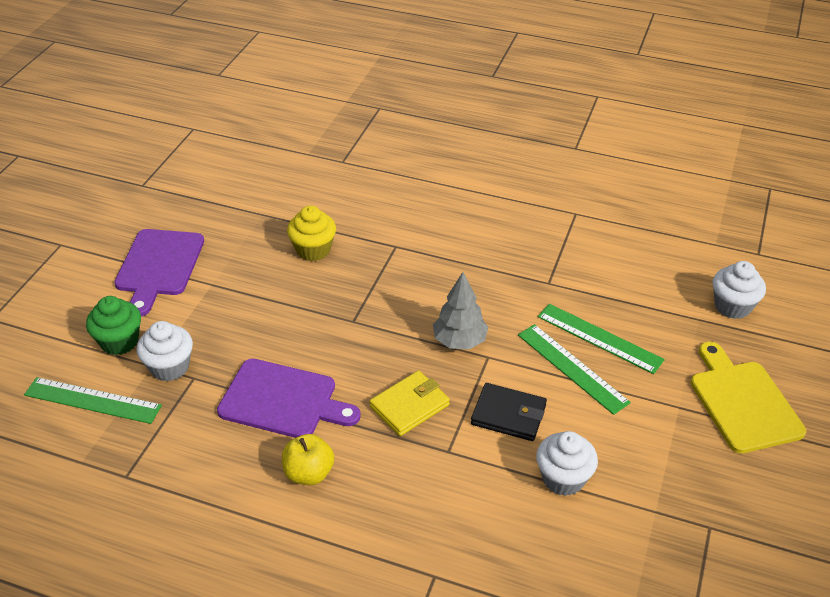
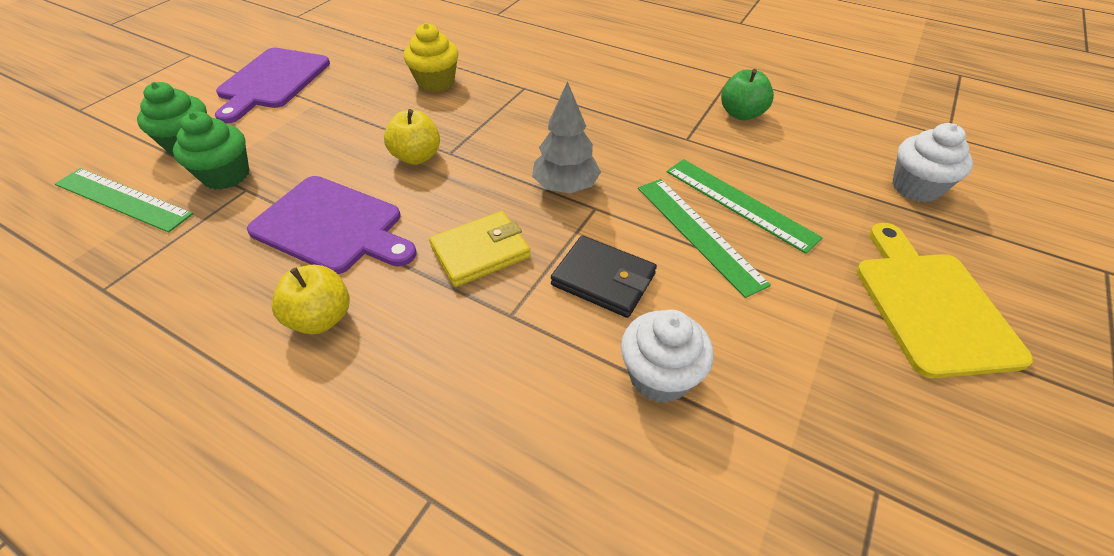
camera: 10 degrees right, 5 degrees up
(170, 367) = (226, 175): white cupcake -> green cupcake
(326, 328) = (417, 157): none -> yellow apple
(590, 252) = (741, 114): none -> green apple

